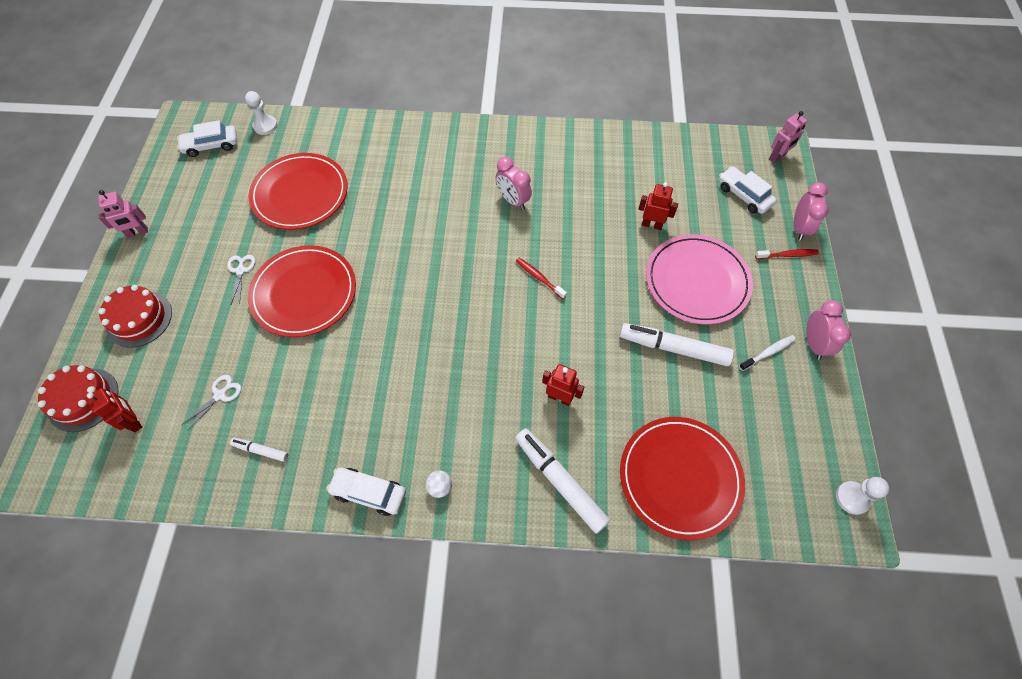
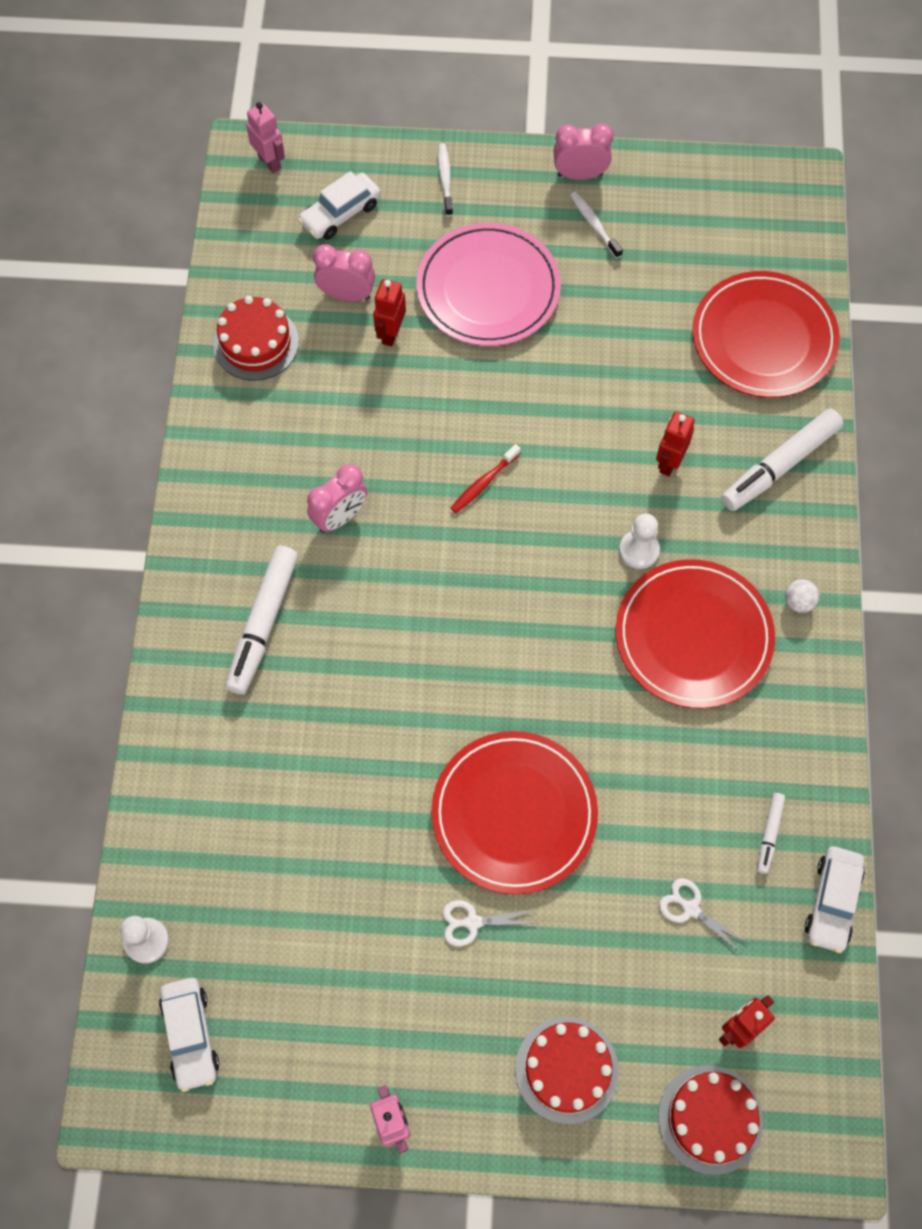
camera: 90 degrees left, 5 degrees up
(300, 194) = (314, 850): red plate -> red plate (693, 636)
(369, 493) = (814, 686): white car -> white car (832, 902)
(635, 155) = (256, 343): none -> red cake
(673, 348) = (591, 327): white marker -> white marker (263, 624)
(787, 255) = (445, 179): red toothbrush -> white toothbrush
(799, 228) = (400, 158): pink clock -> pink clock (347, 295)
(852, 498) = (772, 175): white pawn -> white pawn (639, 550)

